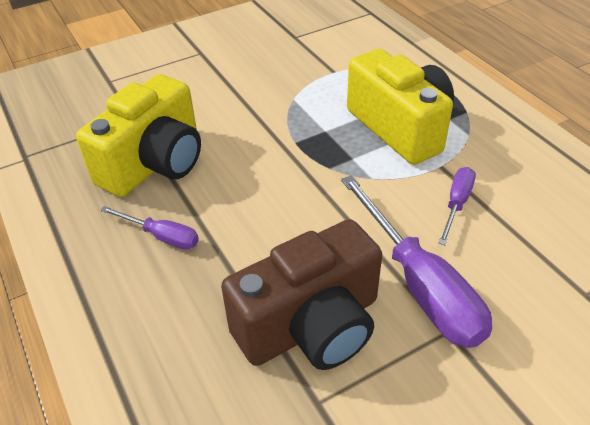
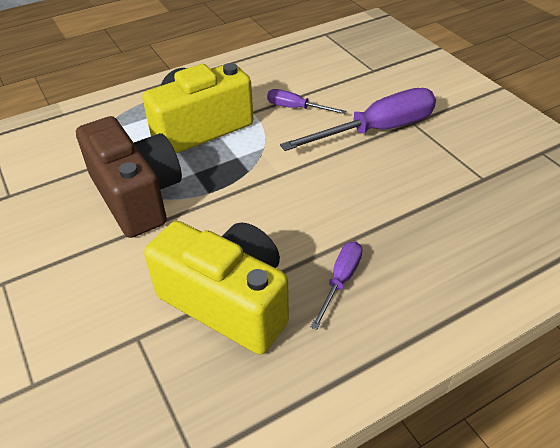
camera: 90 degrees left, 0 degrees up
(311, 325) = (423, 181): brown camera -> brown camera (137, 196)

